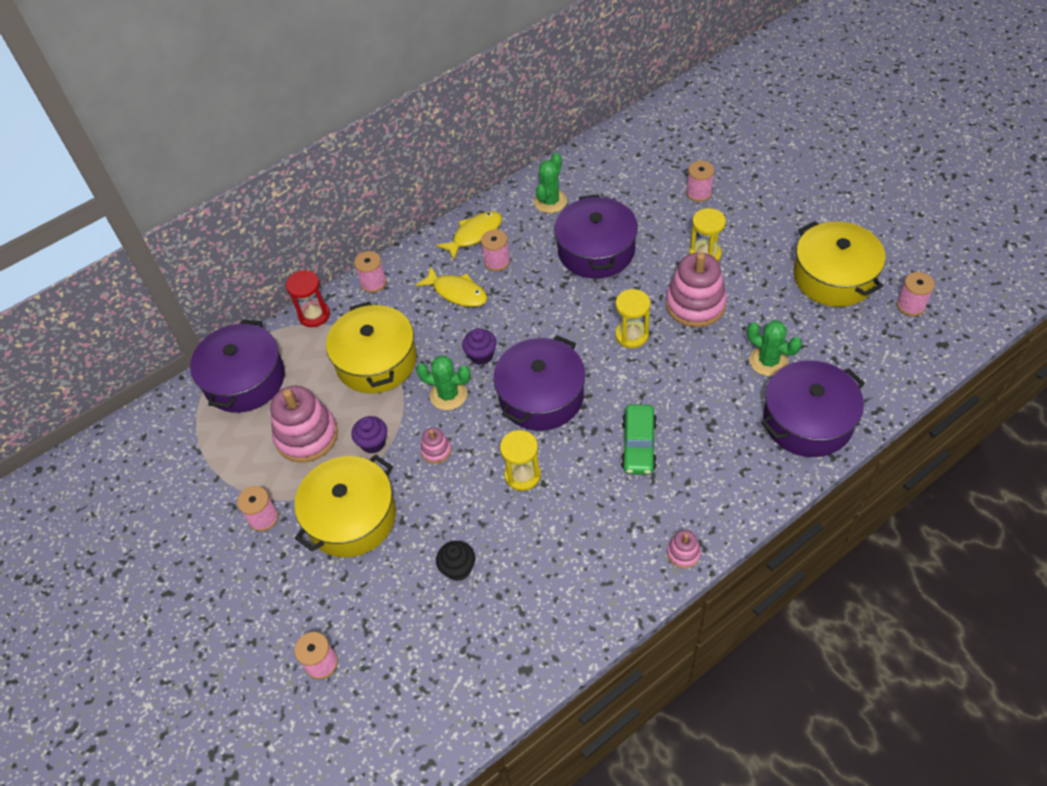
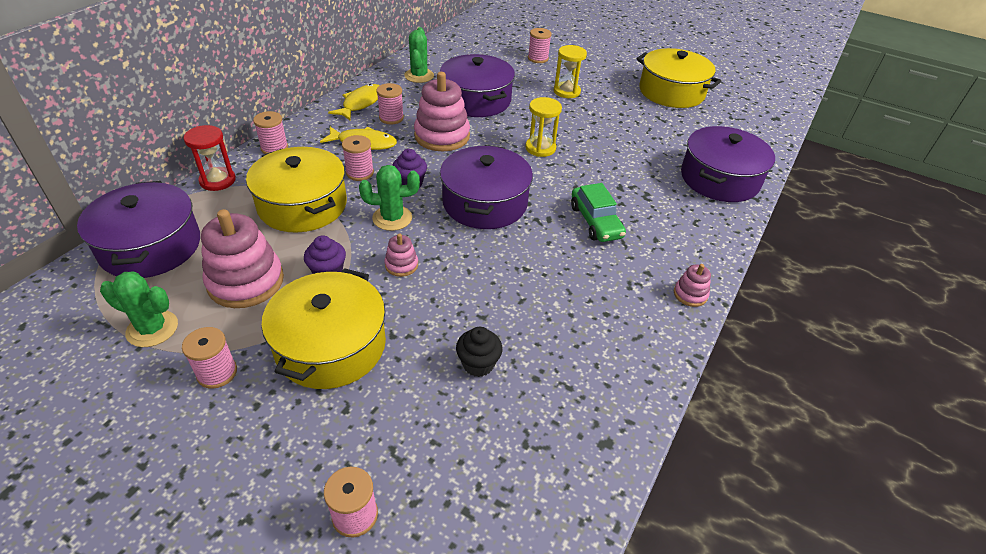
camera: 30 degrees left, 10 degrees down
(522, 475) = (501, 266): yellow hourglass -> none
(695, 304) = (579, 121): pink stacking toy -> pink stacking toy (442, 136)
(768, 361) = (661, 147): green cactus -> green cactus (152, 329)
(910, 305) = (736, 100): pink spool -> pink spool (360, 173)

